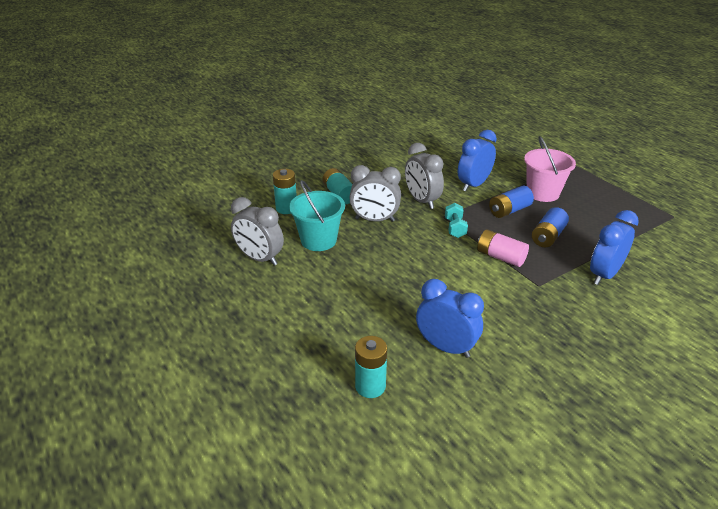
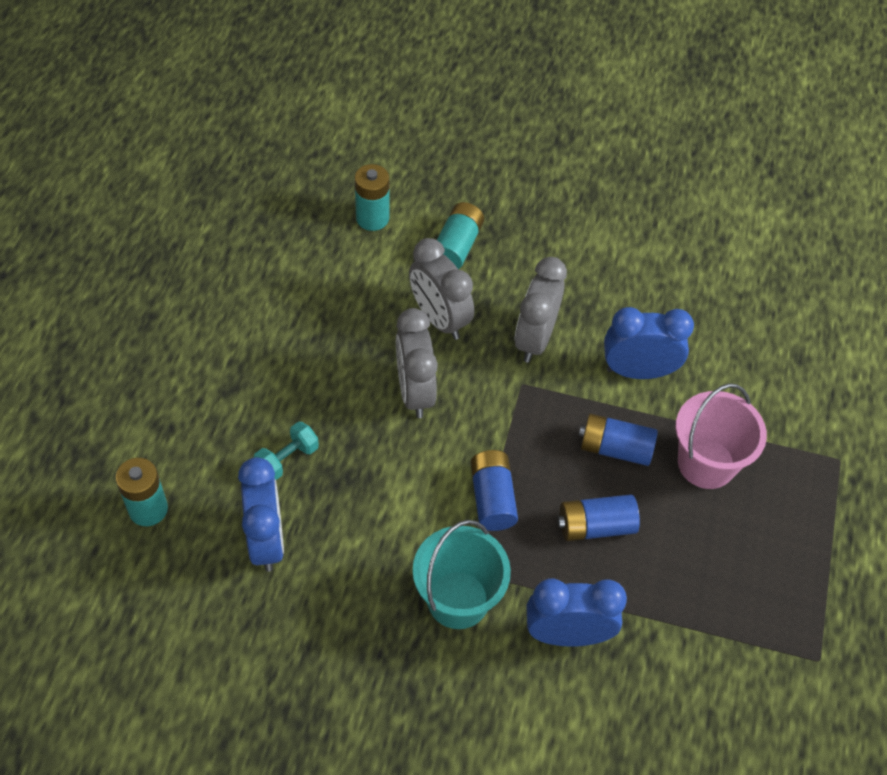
camera: 45 degrees right, 20 degrees up
(260, 258) = (255, 268): grey clock -> grey clock (415, 392)
(318, 240) = (341, 295): turquoise bucket -> turquoise bucket (458, 600)
(455, 228) = (508, 412): turquoise dumbbell -> turquoise dumbbell (287, 459)
(500, 257) = (492, 498): pink battery -> blue battery

